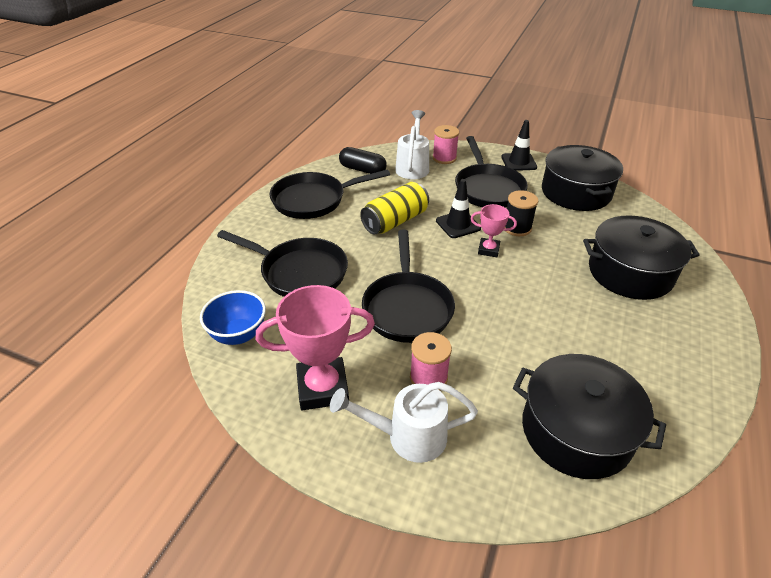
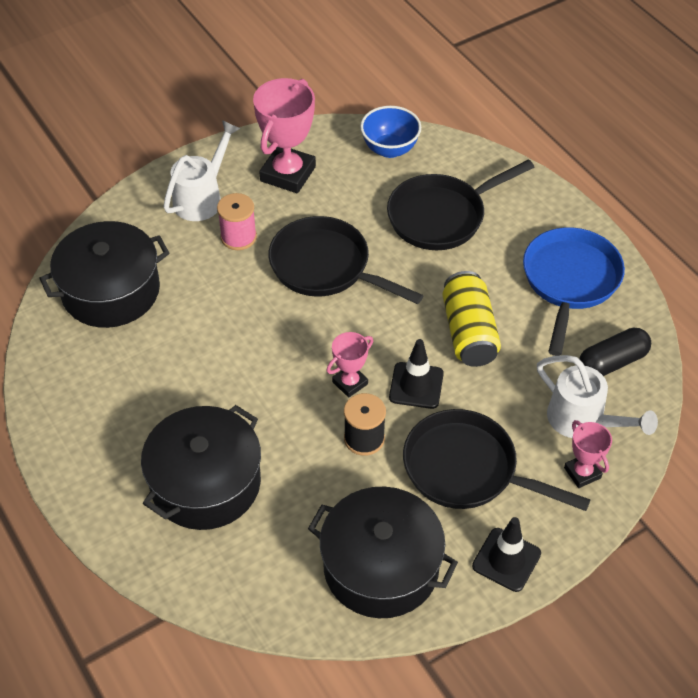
camera: 125 degrees right, 10 degrees up
(313, 200) = (570, 281): black pan -> blue pan
(444, 158) = (582, 473): pink spool -> pink trophy

